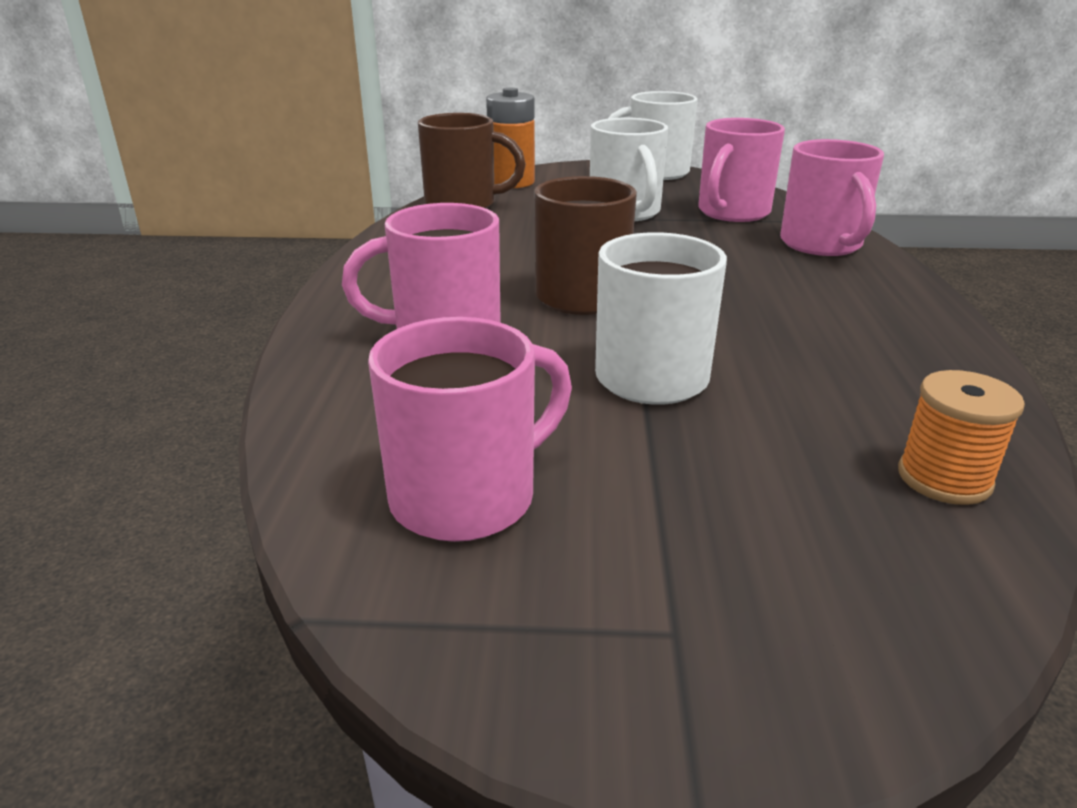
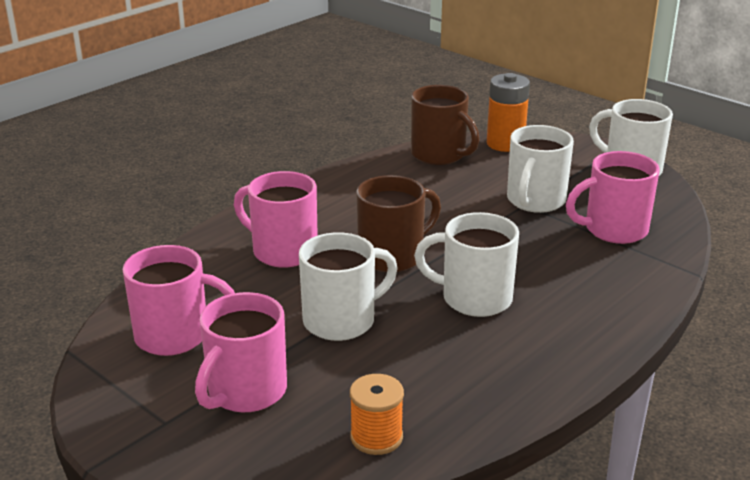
camera: 40 degrees right, 0 degrees up
(737, 301) = (474, 298): none -> white mug
(822, 245) = (622, 283): pink mug -> pink mug (245, 392)

